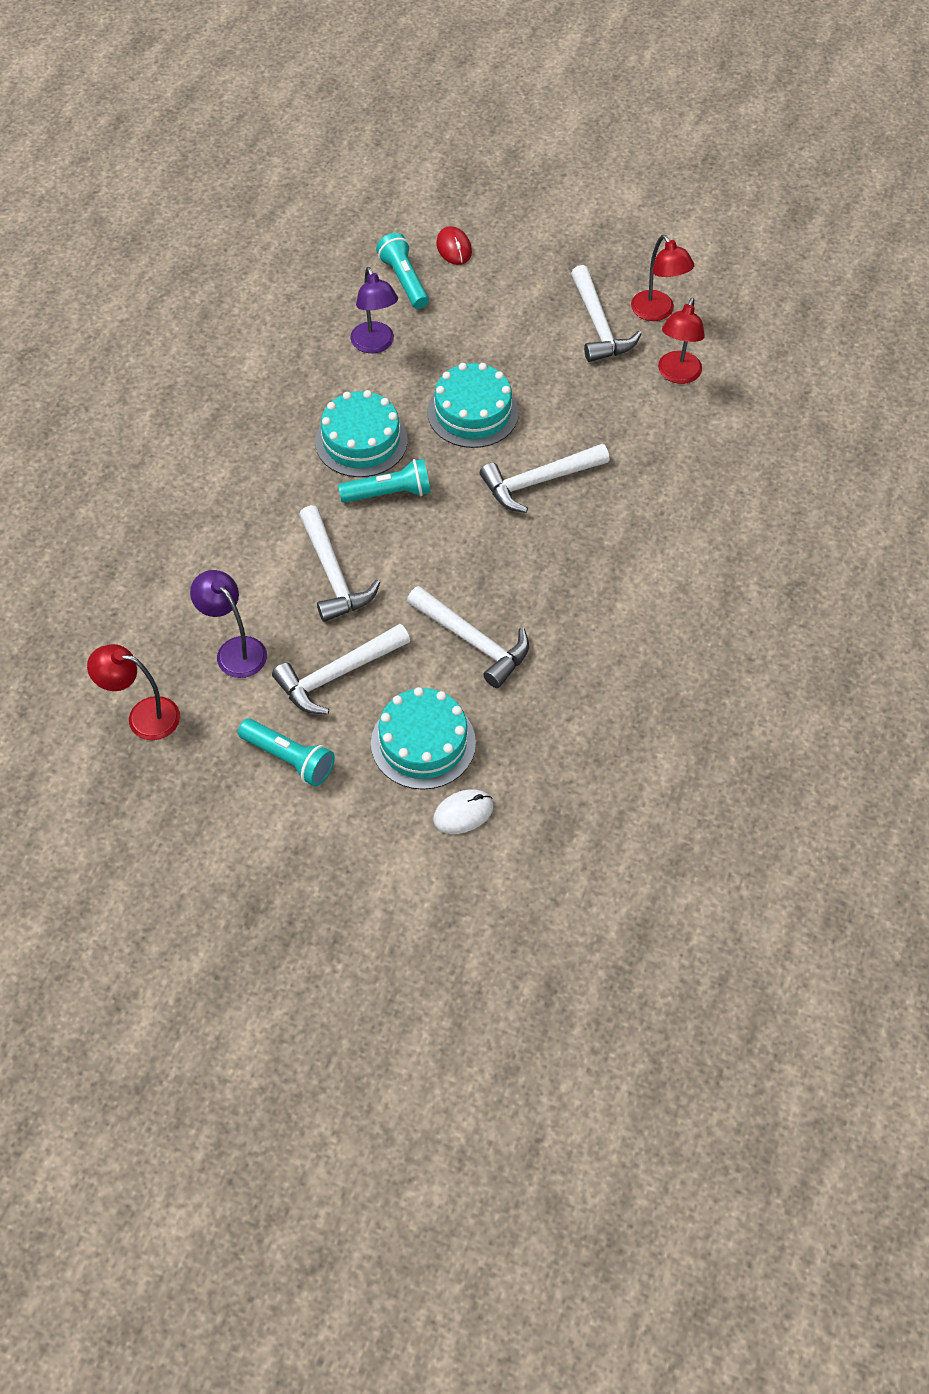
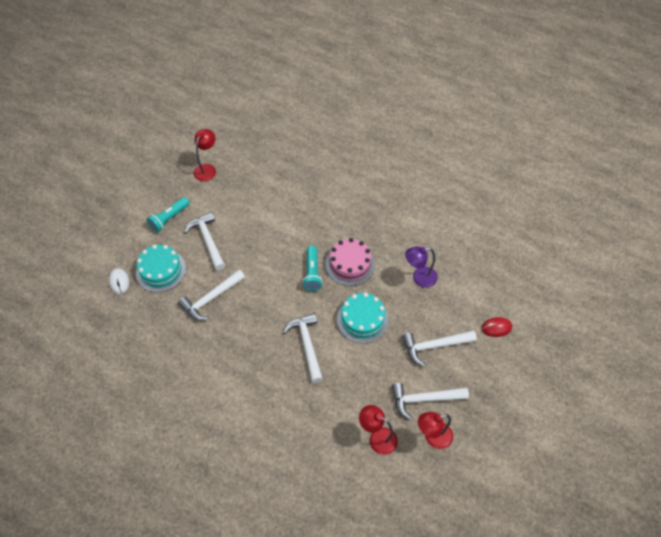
camera: 100 degrees right, 0 degrees up
(235, 650) = (232, 202): purple lamp -> none
(333, 574) = (266, 244): white hammer -> white hammer (434, 346)
(361, 441) = (350, 264): turquoise cake -> pink cake
(404, 280) = (469, 298): turquoise flashlight -> none

